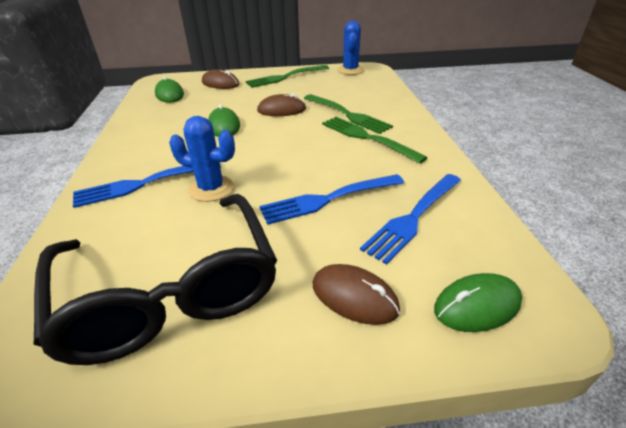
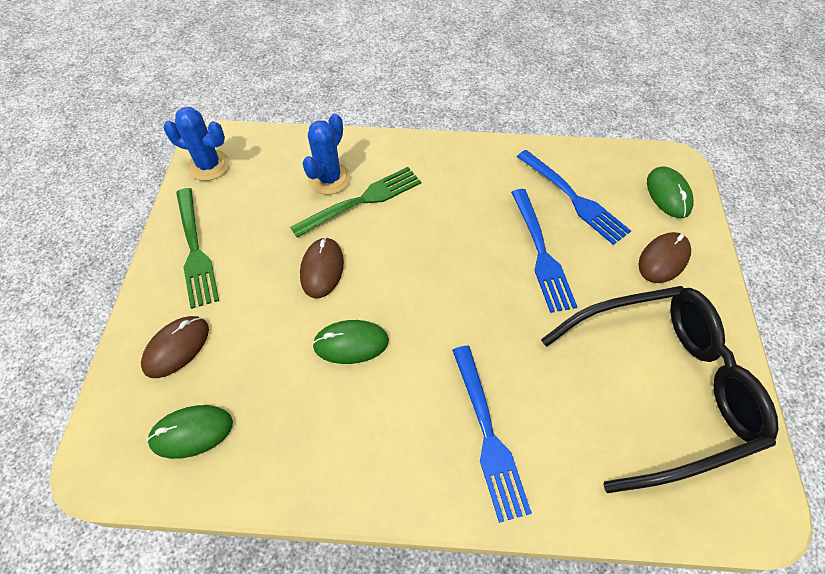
camera: 80 degrees left, 20 degrees up
(211, 188) = (509, 357): blue cactus -> blue cactus (329, 179)
(367, 138) = (427, 196): green fork -> none

